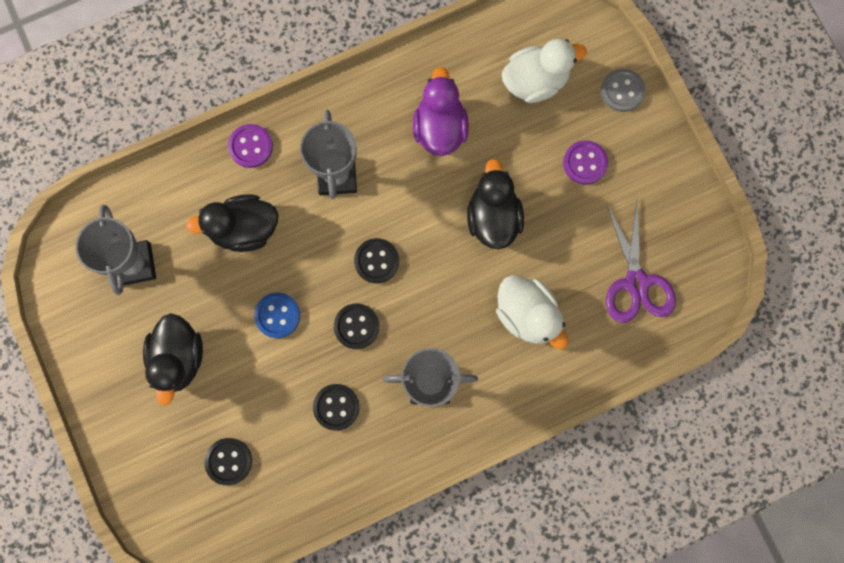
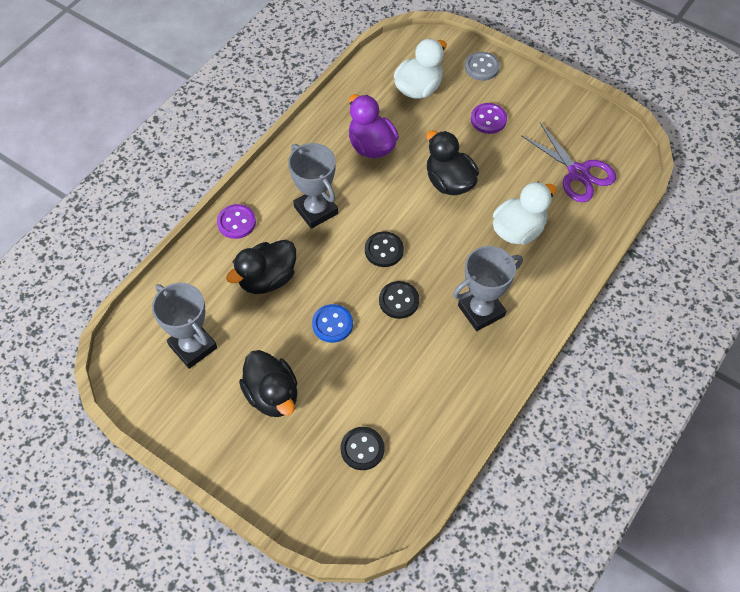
camera: 30 degrees left, 20 degrees down
(336, 407) = (421, 364): black button -> none
(527, 315) = (518, 230): white duck -> white duck turned 60 degrees counterclockwise

